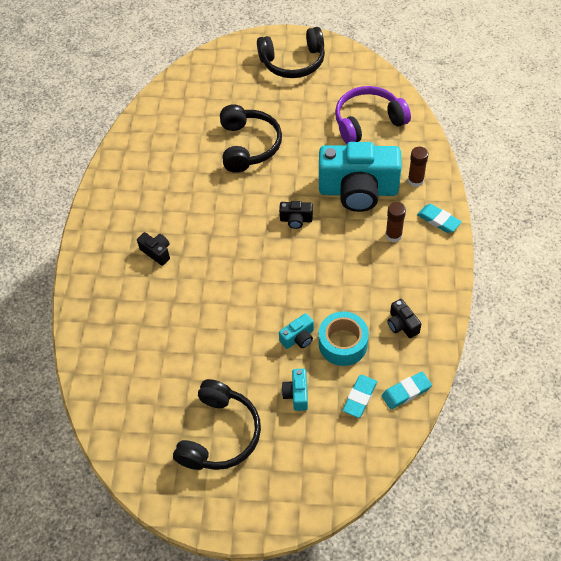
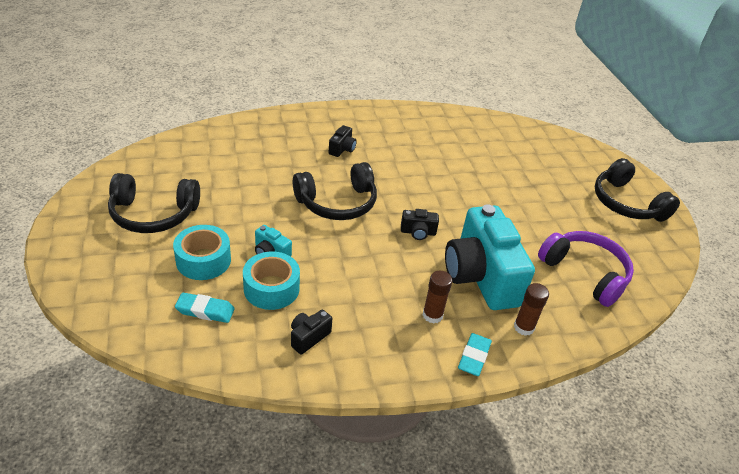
camera: 65 degrees right, 15 degrees down
(248, 146) = (494, 187): black headphones -> black headphones (337, 203)
(296, 220) = (418, 232): black camera -> black camera turned 75 degrees counterclockwise
(297, 394) = (203, 260): turquoise camera -> turquoise tape
(406, 392) = (217, 351): turquoise eraser -> none

